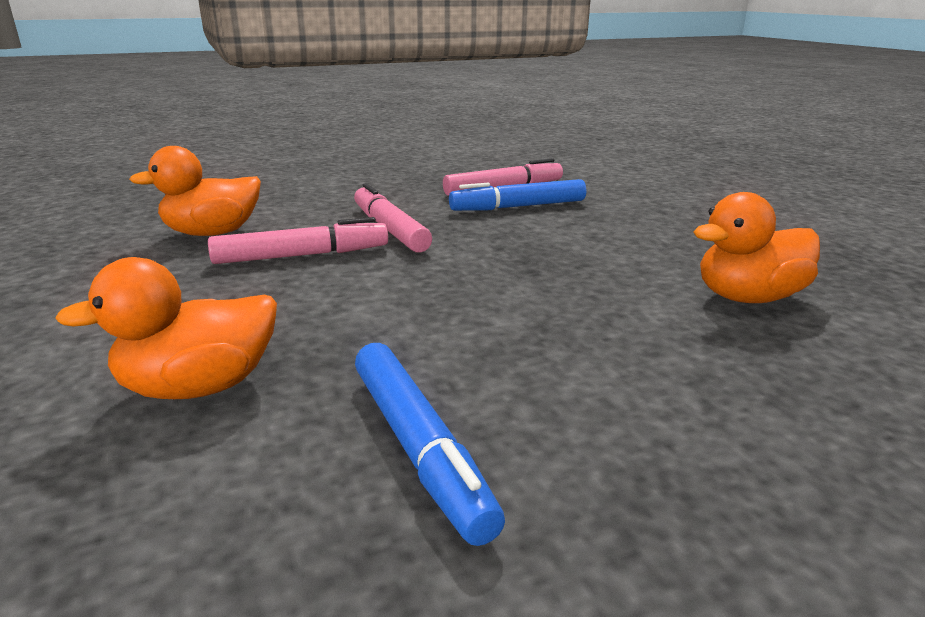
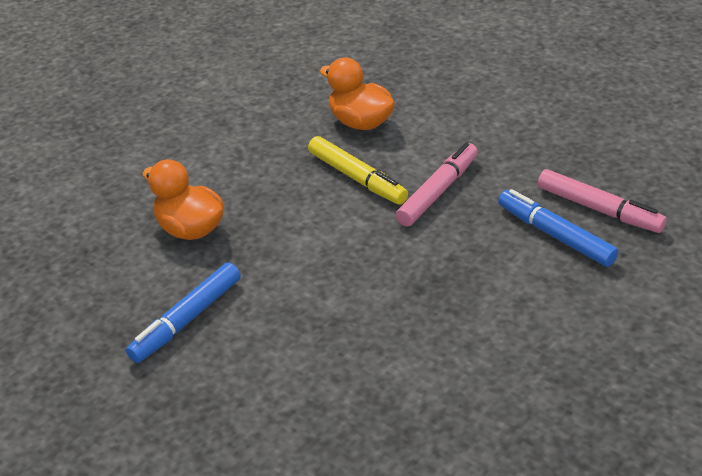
camera: 65 degrees right, 15 degrees up
(302, 255) = (357, 178): pink marker -> yellow marker
(748, 298) = (458, 411): orange duck -> none

